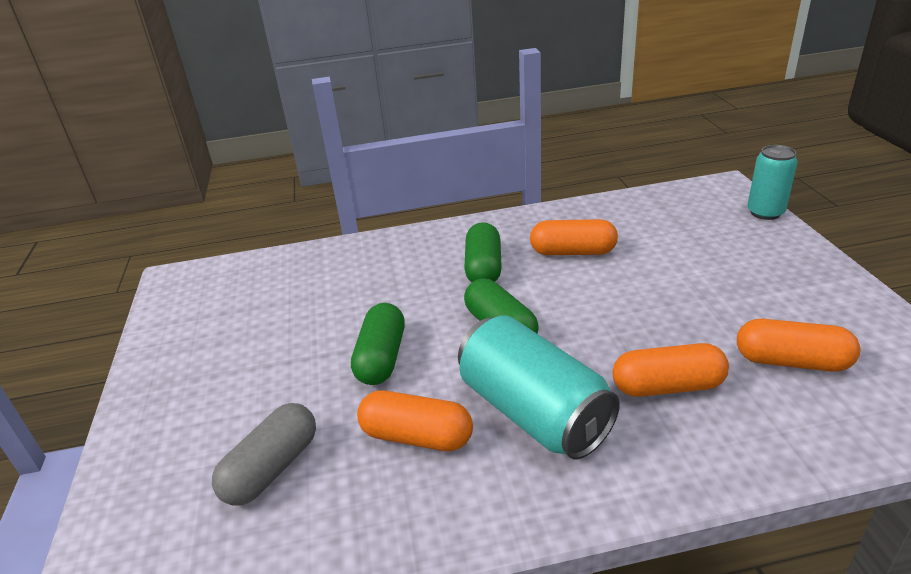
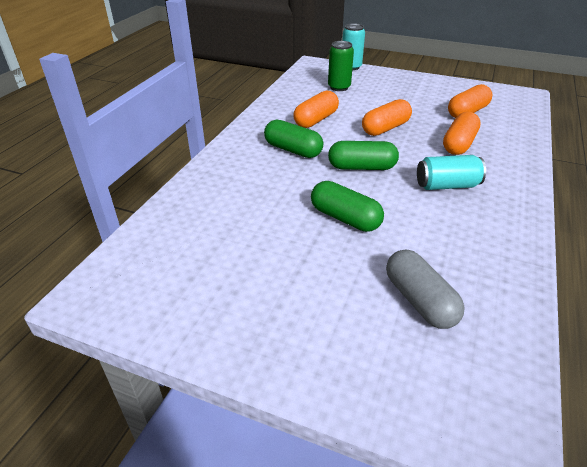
camera: 60 degrees left, 5 degrees up
(417, 436) = (435, 230): orange capsule -> orange capsule (385, 128)
(533, 412) = (447, 185): turquoise can -> turquoise can, size x0.61
(686, 230) = (339, 87): none -> green can

